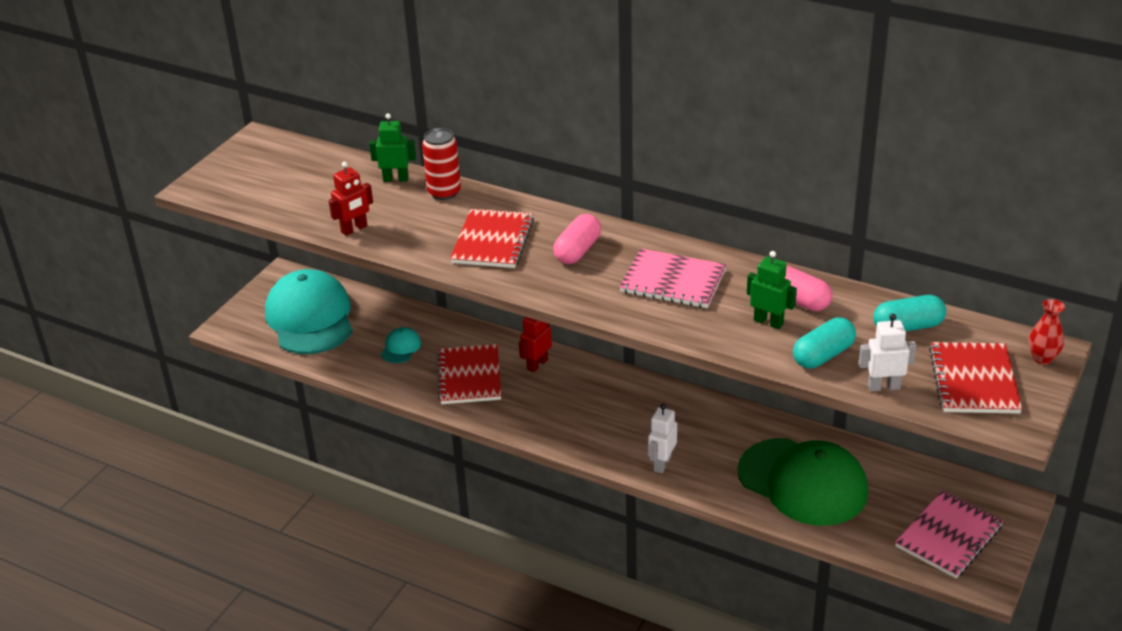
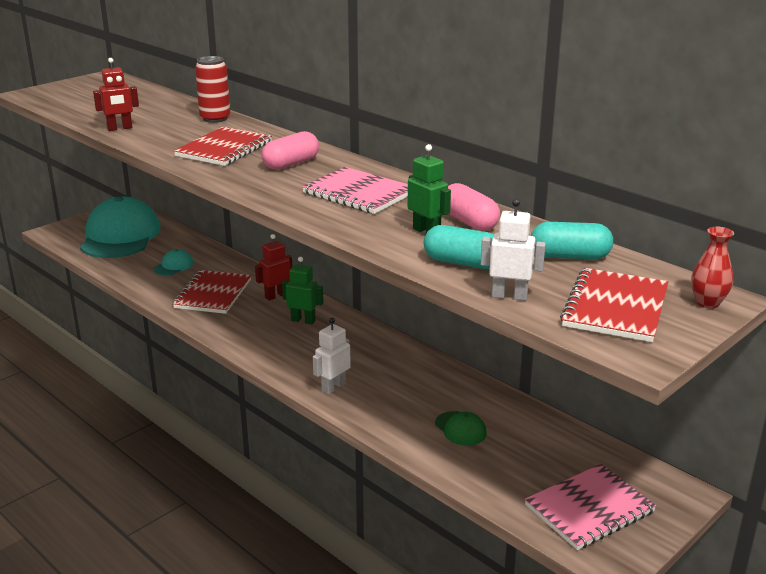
camera: 15 degrees right, 10 degrees down
(396, 179) = (185, 107): green robot -> green robot (303, 320)
(803, 482) = (460, 429): green cap -> green cap, size x0.41
(823, 355) = (463, 263): turquoise capsule -> turquoise capsule turned 45 degrees clockwise

